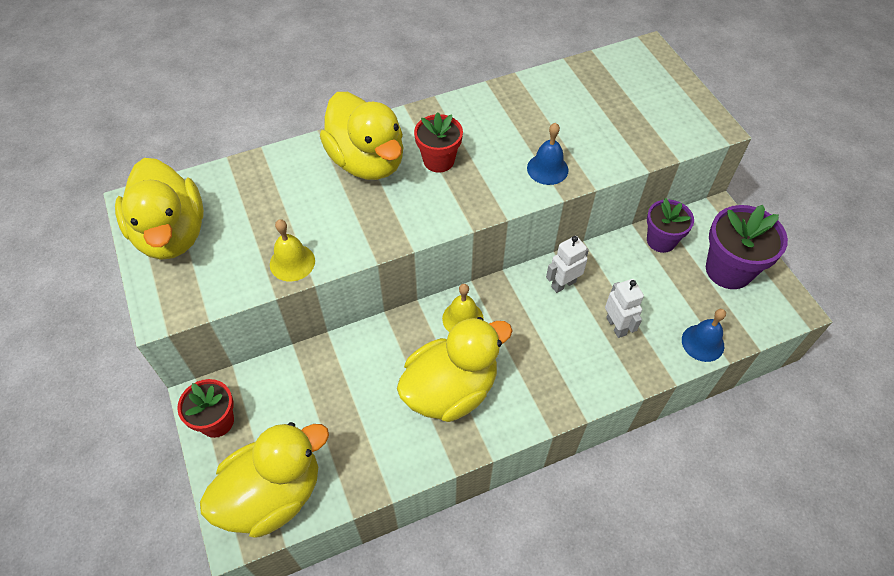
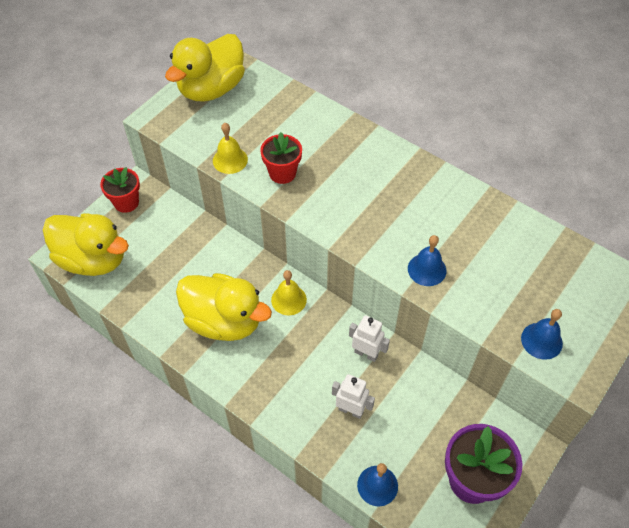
camera: 60 degrees right, 0 degrees up
(367, 161) = (347, 154): yellow duck -> none
(438, 160) = (380, 195): red flower pot -> red flower pot (282, 173)
(616, 326) = (351, 410): white robot -> white robot turned 105 degrees counterclockwise
(661, 240) = (465, 410): purple flower pot -> none
(667, 131) = (541, 340): none -> blue bell

